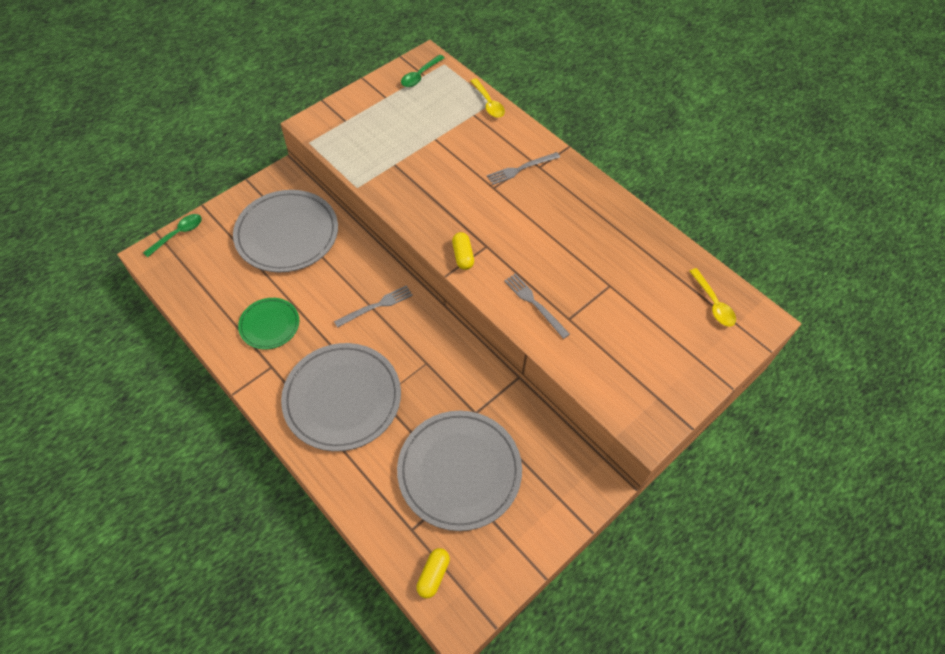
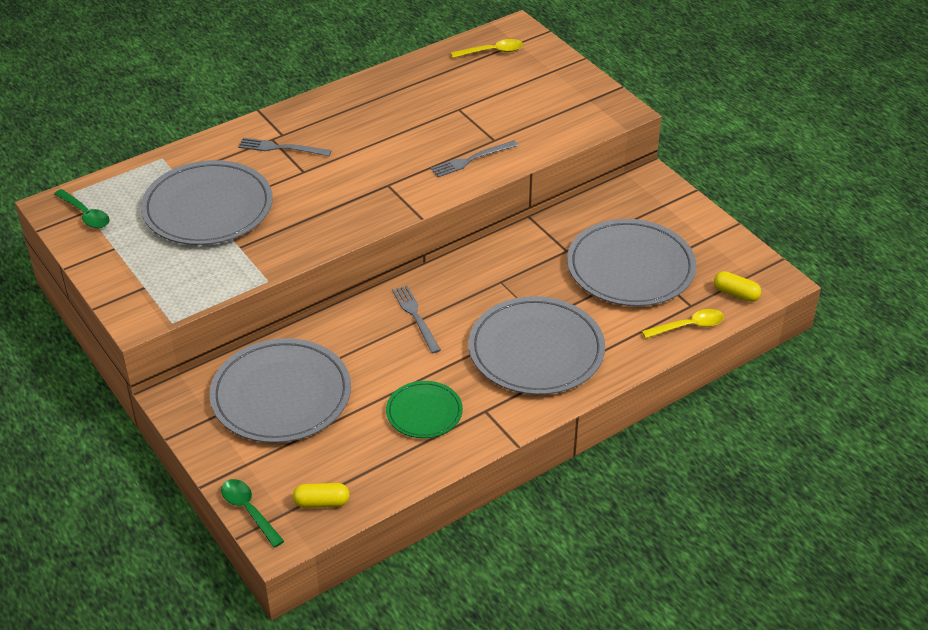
camera: 80 degrees left, 15 degrees down
(438, 138) = (208, 208): none -> grey plate
(463, 256) = (397, 203): yellow capsule -> yellow capsule (322, 502)
(488, 103) = (162, 162): yellow spoon -> yellow spoon (688, 326)
(521, 169) = (281, 148): grey fork -> grey fork turned 120 degrees clockwise

